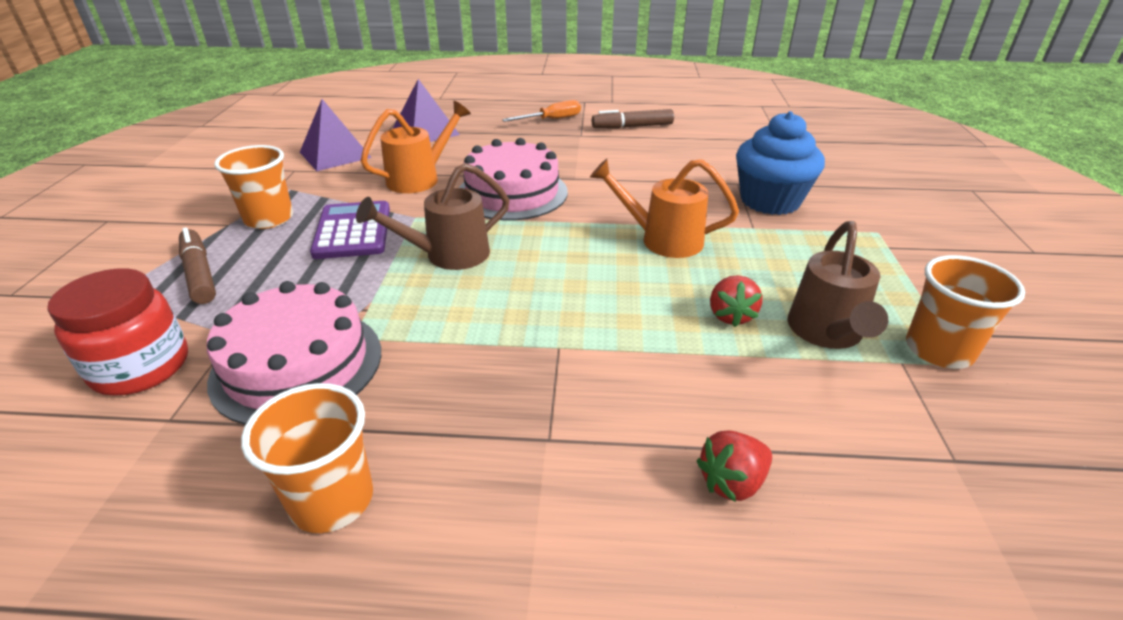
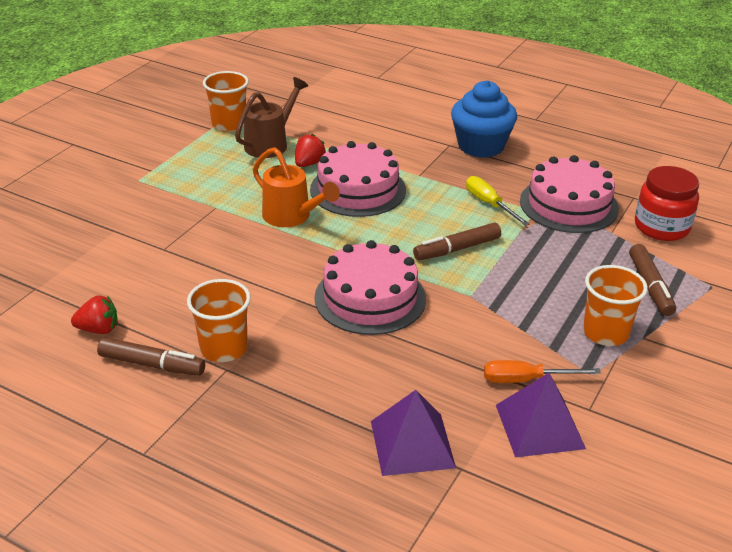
camera: 155 degrees left, 0 degrees up
(332, 500) = (550, 150): orange cup -> orange cup (223, 348)
(352, 231) = (528, 295): purple calculator -> none
(419, 178) = (450, 347): orange watering can -> none
(427, 328) = (489, 204): none -> yellow screwdriver
(448, 255) = (457, 249): brown watering can -> brown marker
(551, 120) = (232, 416): orange screwdriver -> orange screwdriver (525, 380)
(624, 295) = (358, 189): none -> pink cake
(732, 482) = (385, 116): red strawberry -> red strawberry (99, 329)
(770, 201) = (167, 224): blue cupcake -> blue cupcake (481, 146)

